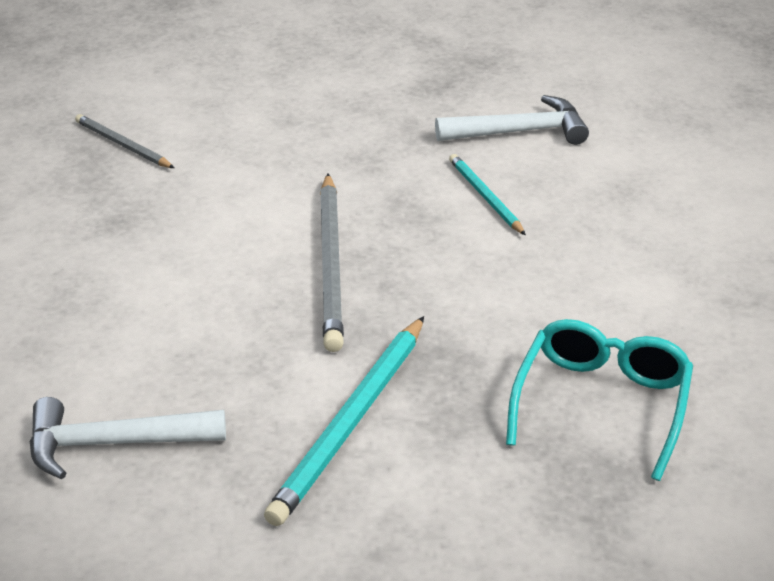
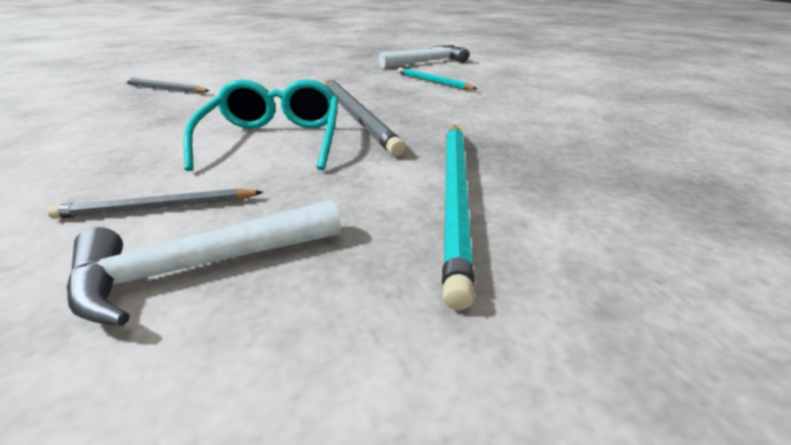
camera: 20 degrees left, 5 degrees down
(92, 371) = (158, 208): none -> grey pencil
(602, 404) = (634, 151): turquoise glasses -> turquoise glasses (274, 140)

